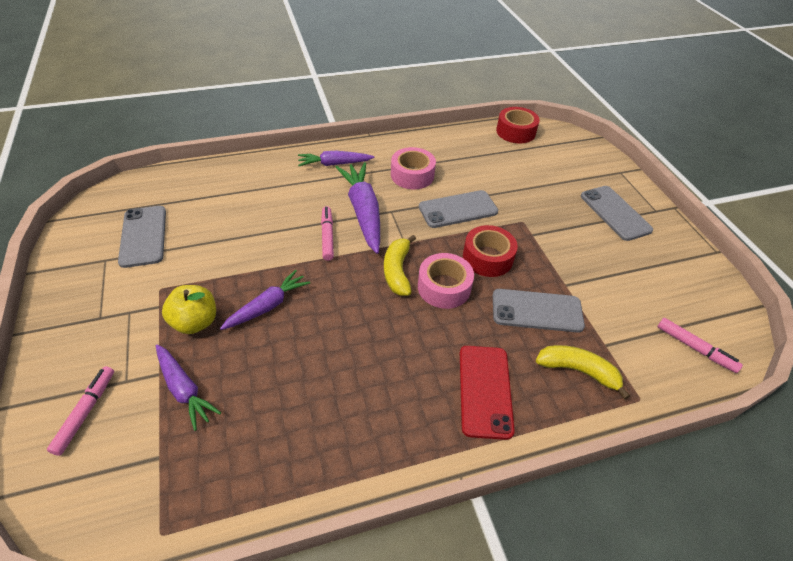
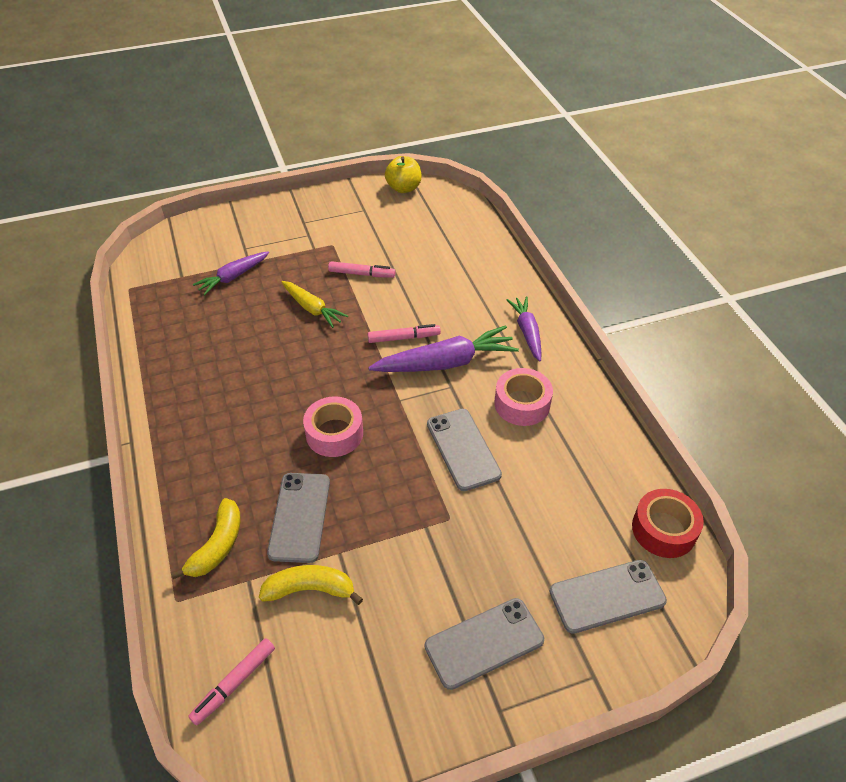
camera: 90 degrees right, 0 degrees up
(85, 412) = (221, 237): pink marker -> pink marker (361, 274)
(143, 236) = (393, 223): grey phone -> grey phone (607, 596)
(195, 322) = (296, 270): yellow apple -> yellow apple (403, 188)
(268, 306) = (312, 308): purple carrot -> yellow carrot
(397, 271) = (356, 395): yellow banana -> yellow banana (310, 589)
(485, 390) = (206, 462): red phone -> none
(487, 258) = (380, 475): red tape -> none

